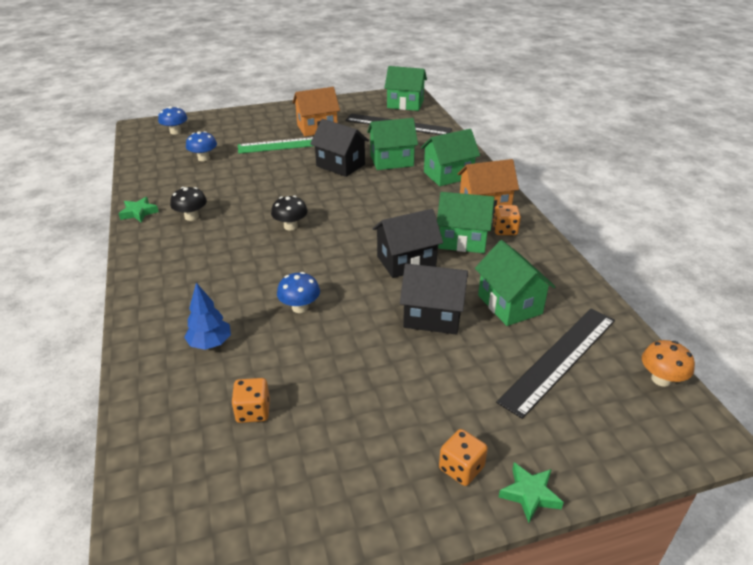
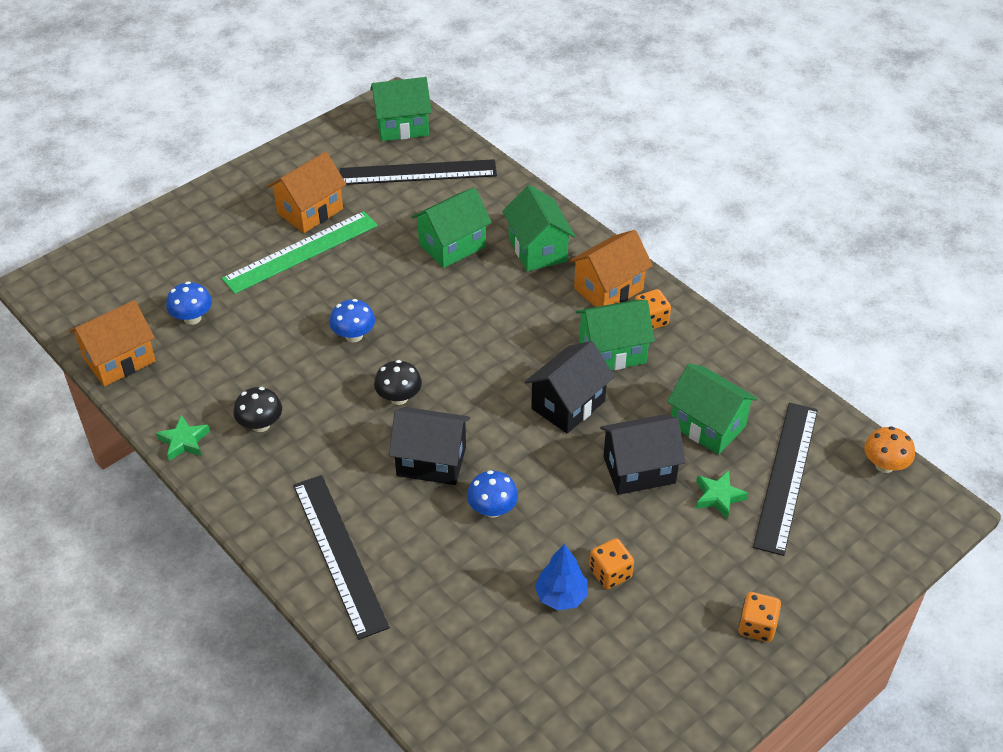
camera: 25 degrees left, 10 degrees up
(144, 167) = (119, 360): none -> orange house
(171, 300) = (339, 554): none -> black ruler
(175, 132) = (106, 279): blue mushroom -> blue mushroom (354, 335)
(210, 343) = (429, 590): blue tree -> blue tree (561, 596)
(253, 411) = (532, 647): orange dice -> orange dice (610, 573)
(340, 165) = (391, 274): black house -> black house (431, 461)
(448, 175) = (537, 249): green house -> green house turned 60 degrees counterclockwise
(530, 494) = (825, 627): green star -> green star (718, 497)

